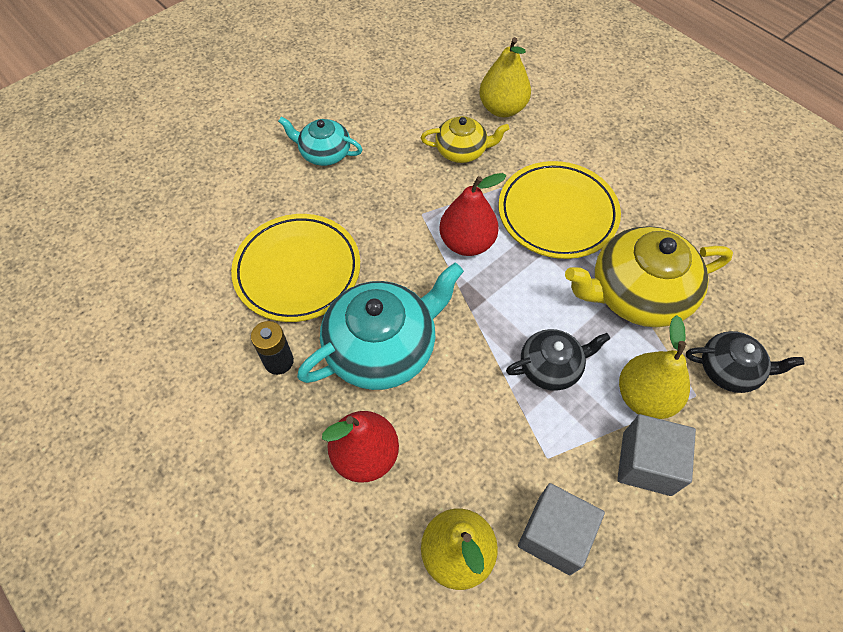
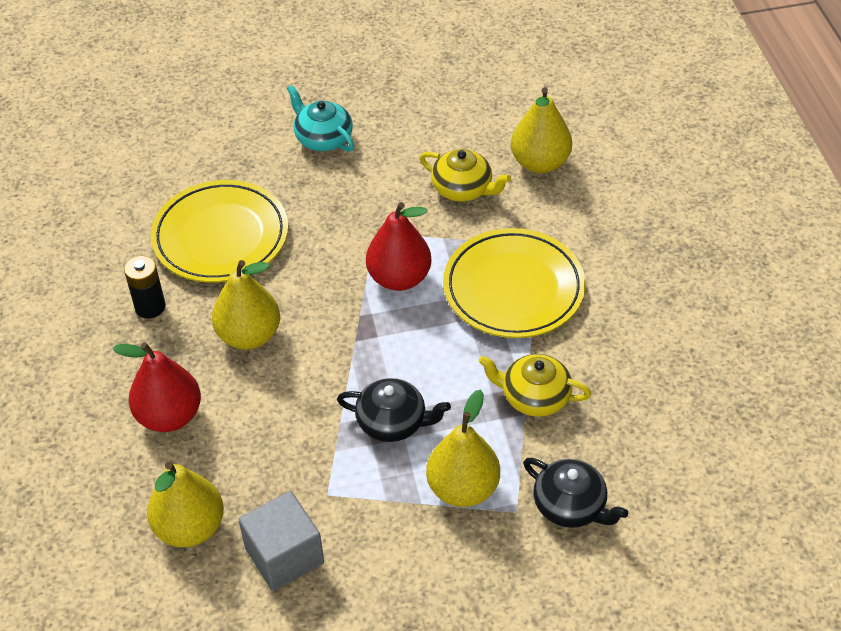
camera: 30 degrees right, 10 degrees down
(382, 347) = (249, 335): turquoise teapot -> yellow pear
(637, 293) = (534, 396): yellow teapot -> yellow teapot, size x0.56
(646, 463) = (416, 543): grey cube -> none

